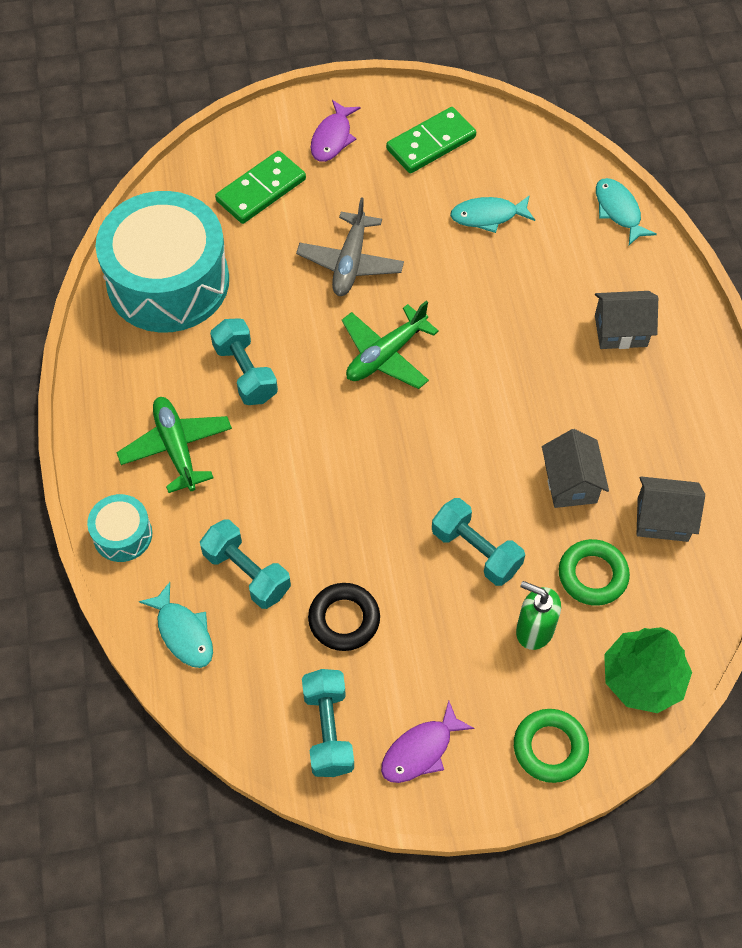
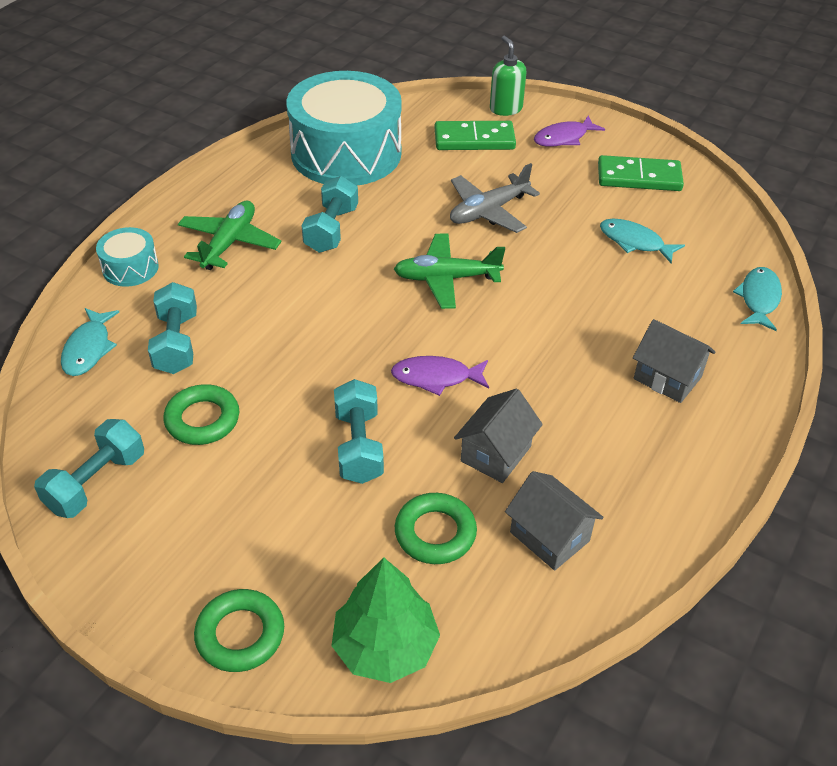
camera: 40 degrees right, 15 degrees down
(344, 619) = (202, 419): black ring -> green ring
(420, 750) = (140, 551): purple fish -> purple fish (436, 377)
(534, 630) = (336, 536): green soap dispenser -> green soap dispenser (505, 109)

